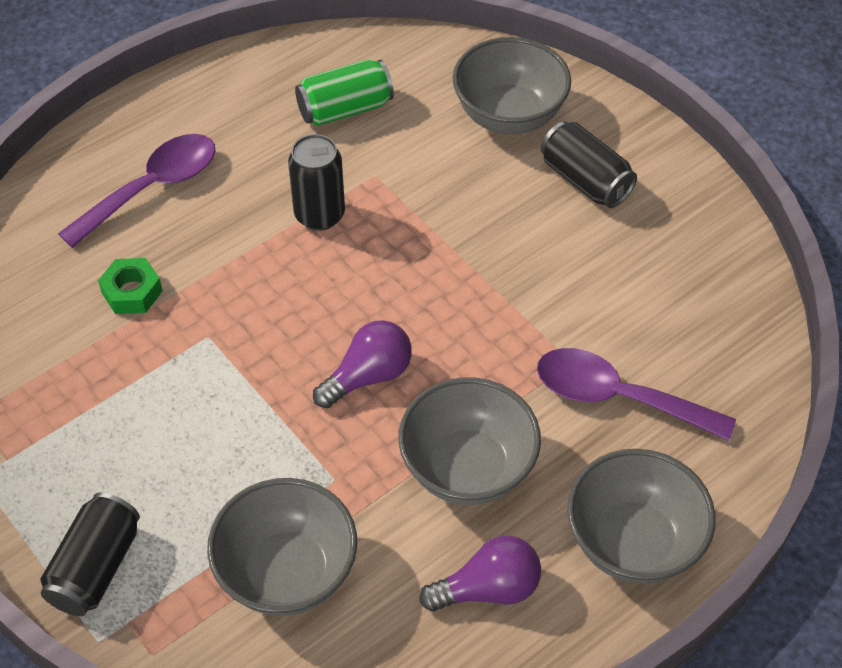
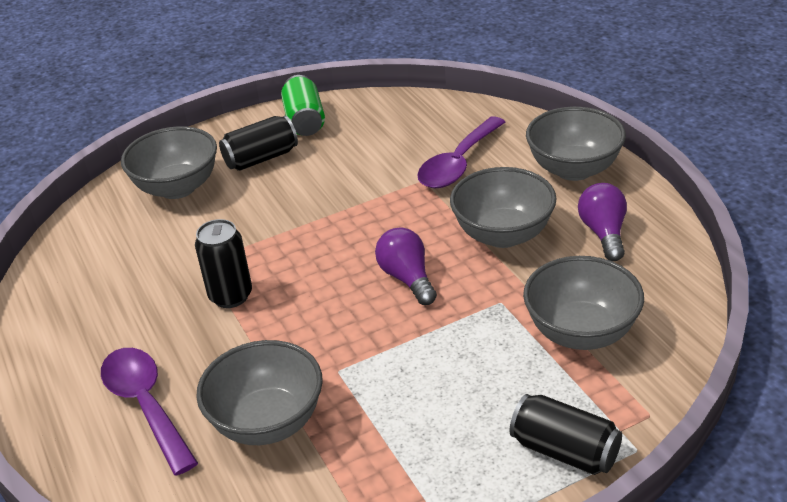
camera: 75 degrees left, 15 degrees down
(132, 292) = (267, 422): green nut -> grey bowl
(345, 109) = (118, 274): green can -> green can (304, 121)

